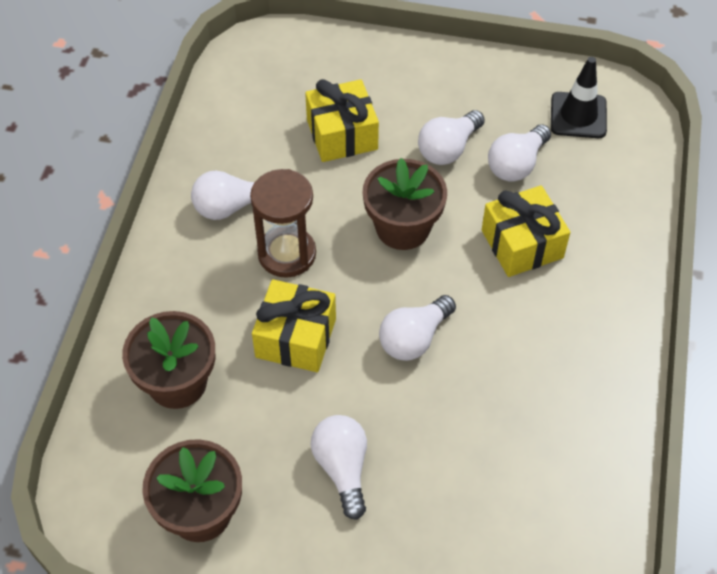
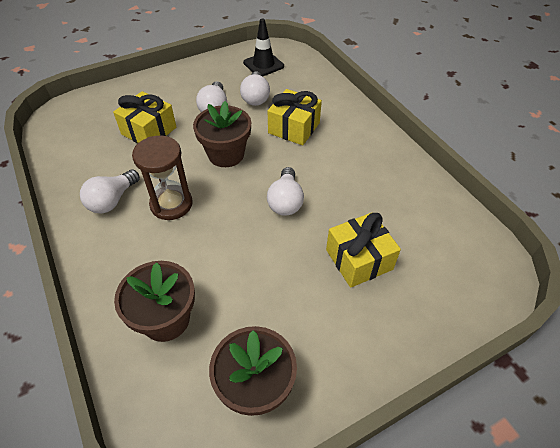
camera: 40 degrees left, 5 degrees down
(296, 338) = (219, 243): yellow gift -> yellow gift (359, 259)
(342, 468) = (315, 294): white light bulb -> none

